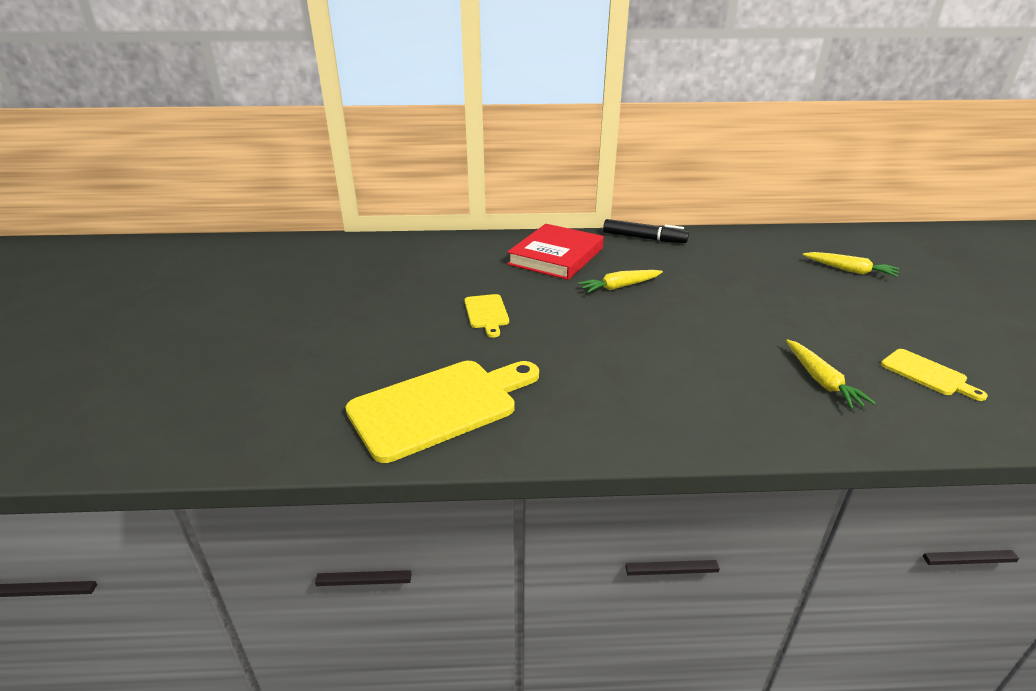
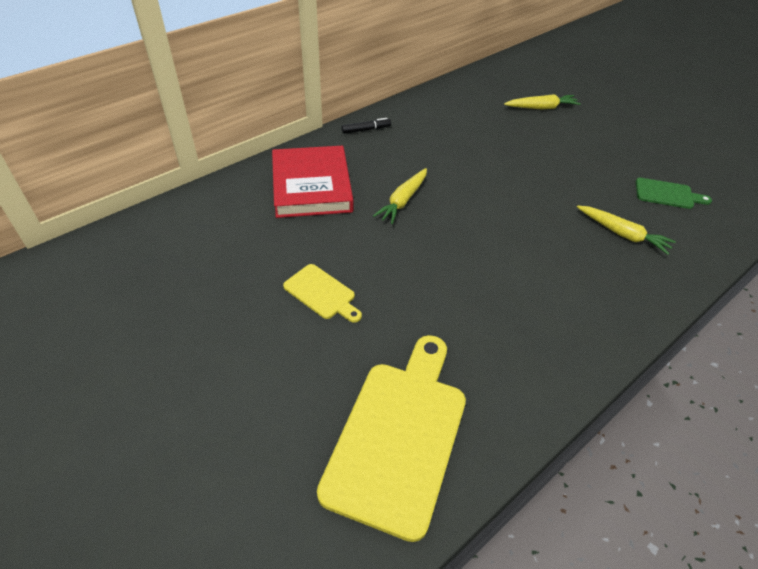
camera: 40 degrees left, 15 degrees up
(644, 238) = (366, 130): black marker -> black marker, size x0.58
(927, 374) = (667, 194): yellow cutting board -> green cutting board

